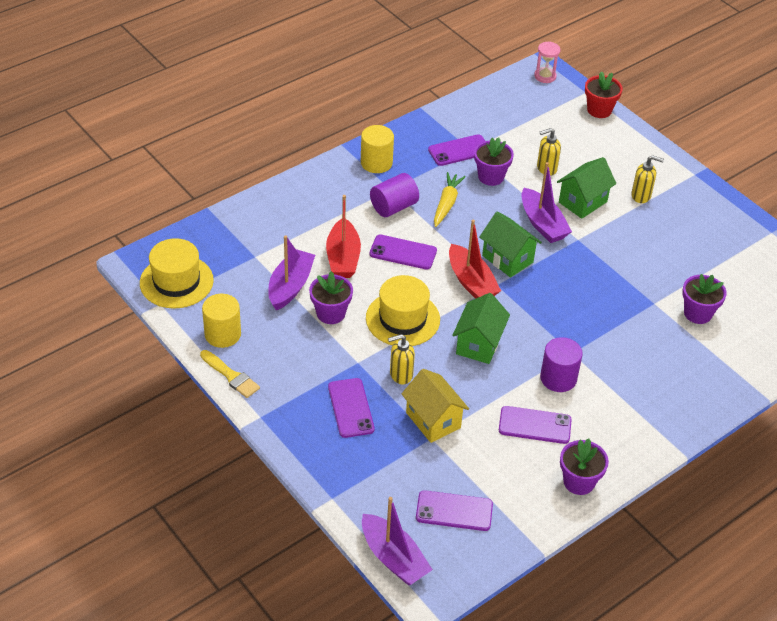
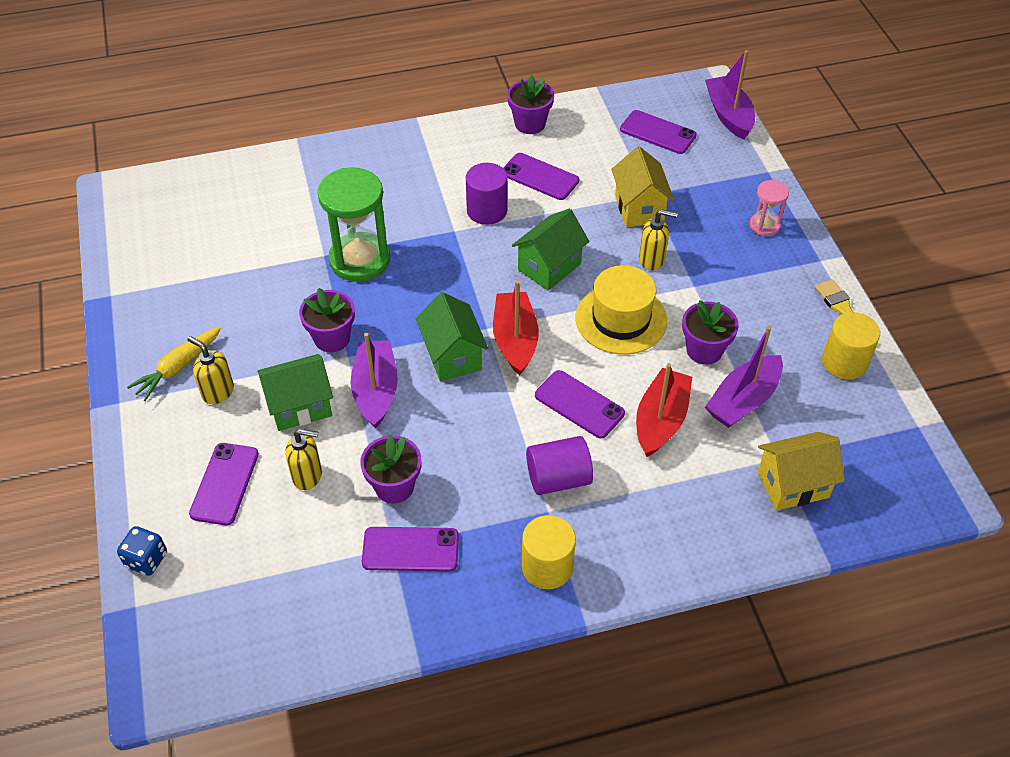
camera: 155 degrees left, 5 degrees up
(176, 281) = (893, 451): yellow hat -> none
(241, 243) = (793, 485): none -> yellow house
(351, 408) = (720, 242): purple phone -> purple phone (224, 484)
(446, 204) = (482, 460): yellow carrot -> yellow carrot (178, 368)
(545, 76) = (171, 666): pink hourglass -> pink hourglass (764, 225)
(599, 110) = (146, 559): red flower pot -> blue dice
(625, 307) = (360, 260): none -> green hourglass
(697, 313) = (287, 231): purple flower pot -> purple flower pot (332, 338)

